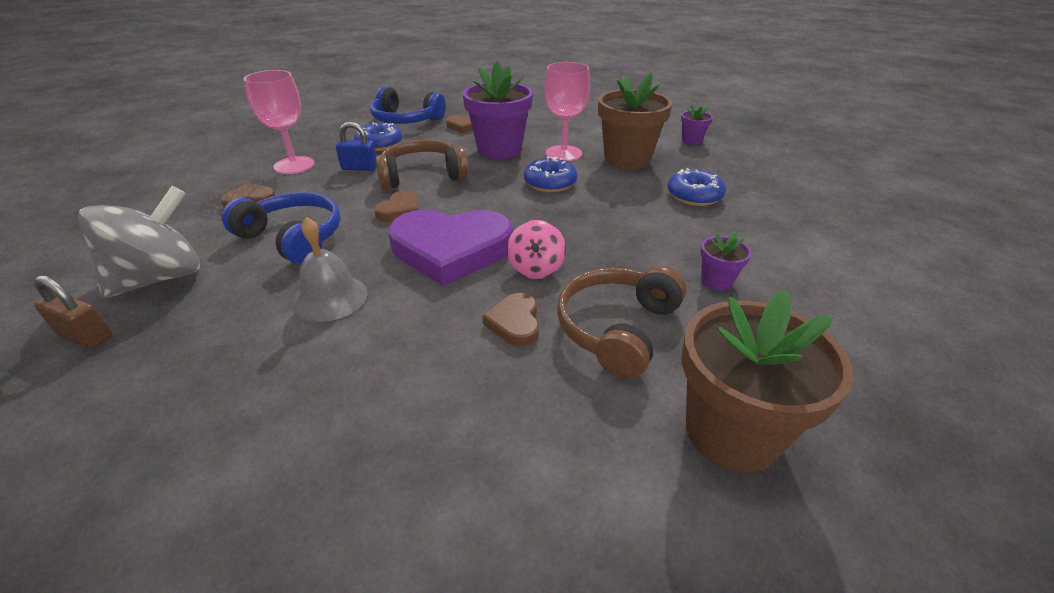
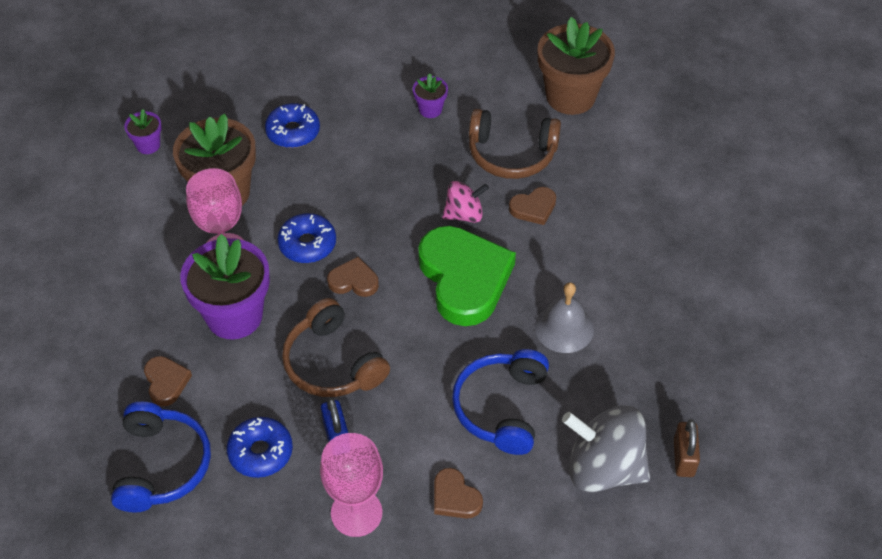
camera: 110 degrees left, 15 degrees up
(399, 210) = (416, 347): brown heart -> brown heart (354, 281)
(451, 250) = (464, 278): purple heart -> green heart

